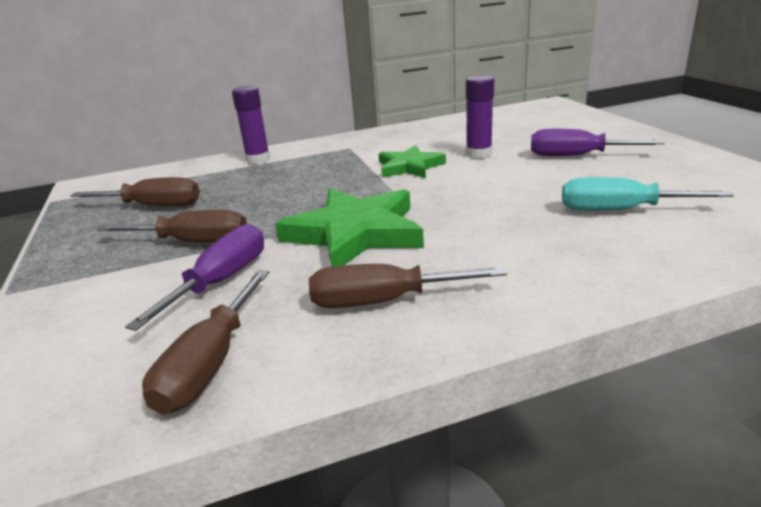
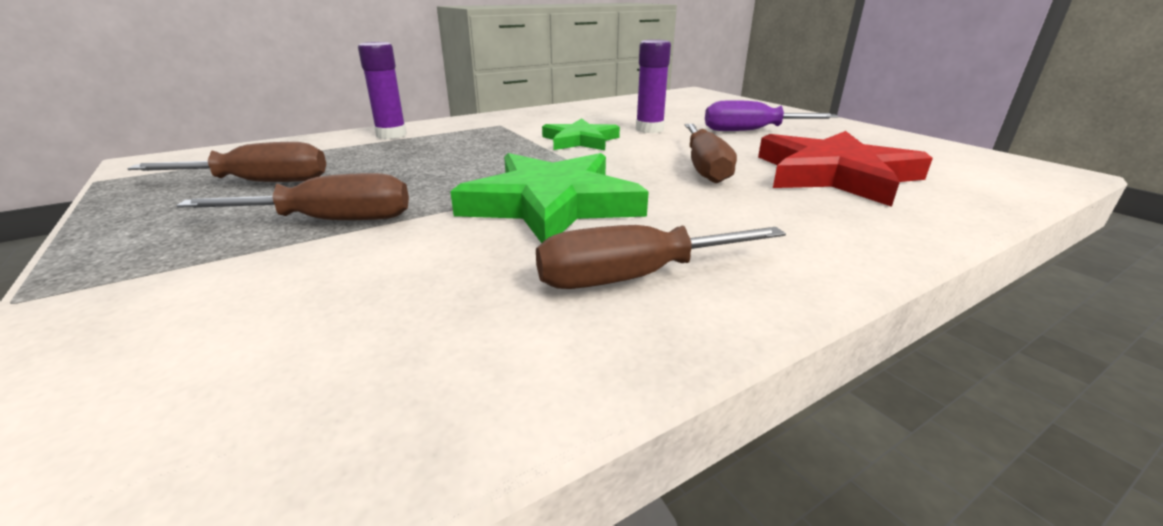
camera: 15 degrees left, 0 degrees up
(210, 364) = (411, 383): brown screwdriver -> brown screwdriver (705, 168)
(221, 281) = (388, 265): purple screwdriver -> none
(620, 210) = (834, 175): turquoise screwdriver -> red star

